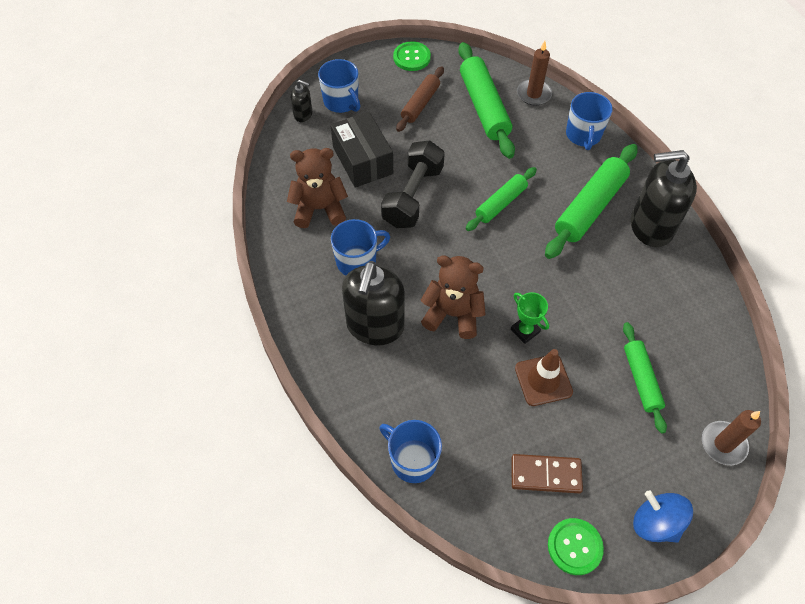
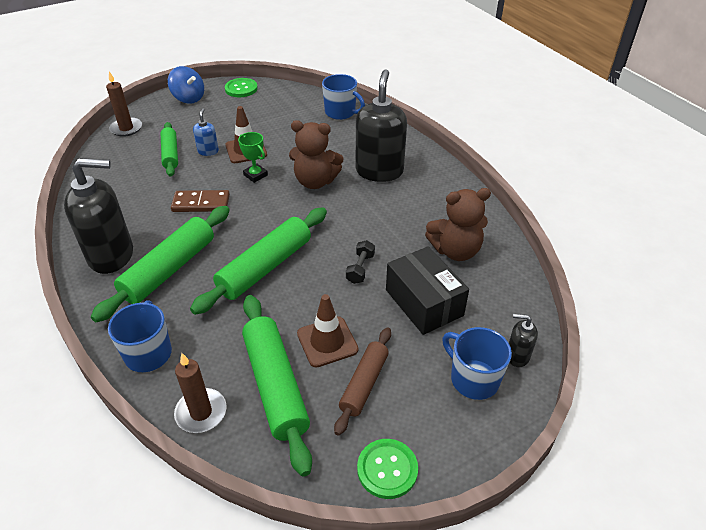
camera: 175 degrees right, 15 degrees down
(357, 261) = (405, 211): blue mug -> none
(413, 196) = (360, 268): black dumbbell -> black dumbbell, size x0.48
(445, 134) = (327, 342): none -> brown traffic cone
(501, 203) = (265, 267): green rolling pin -> green rolling pin, size x1.62
(545, 475) = (253, 111): brown domino -> brown domino (201, 203)
(593, 382) = (208, 151): none -> blue soap dispenser

